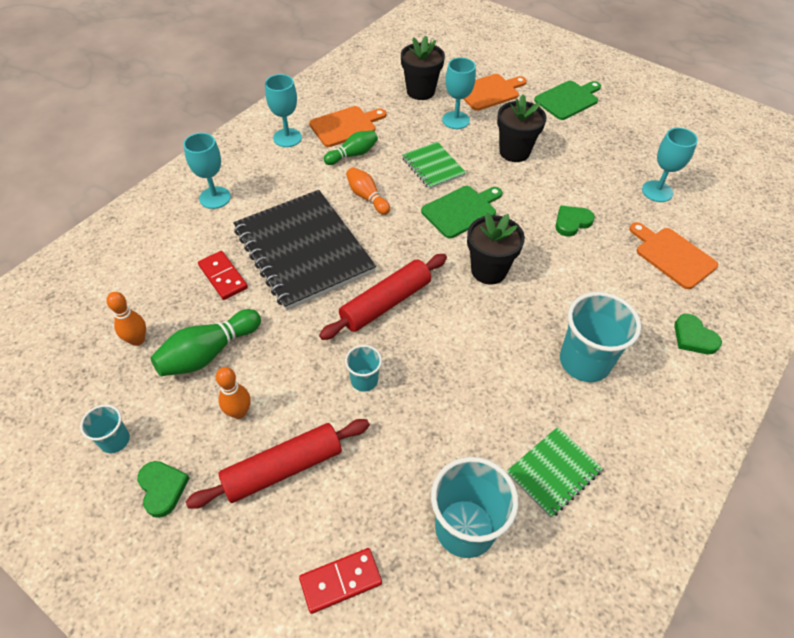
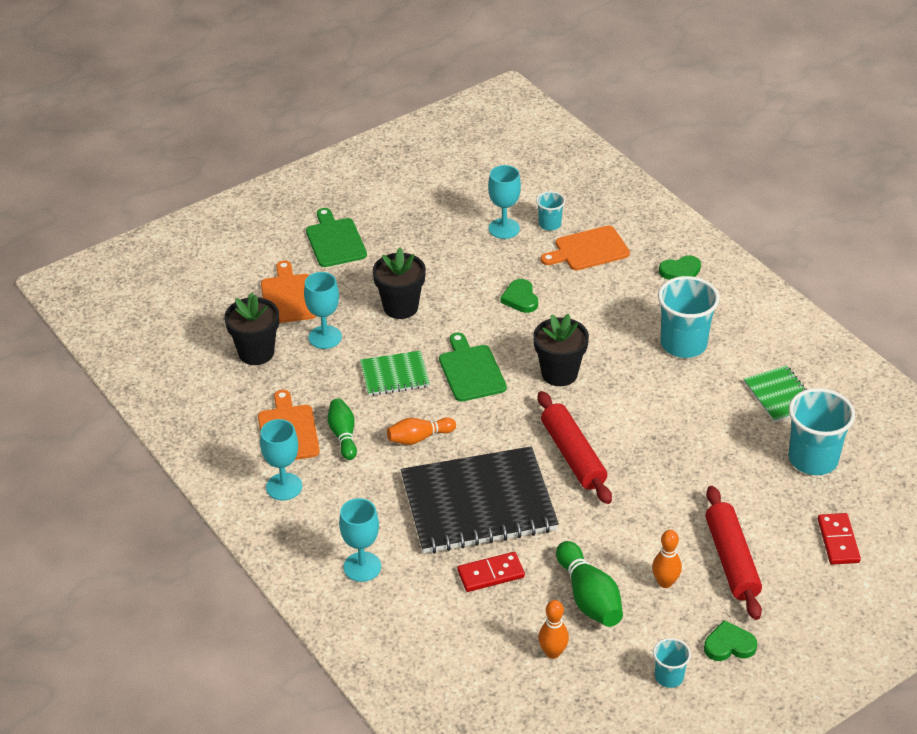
camera: 70 degrees left, 10 degrees down
(364, 380) = (657, 489): turquoise cup -> turquoise cup (550, 224)

